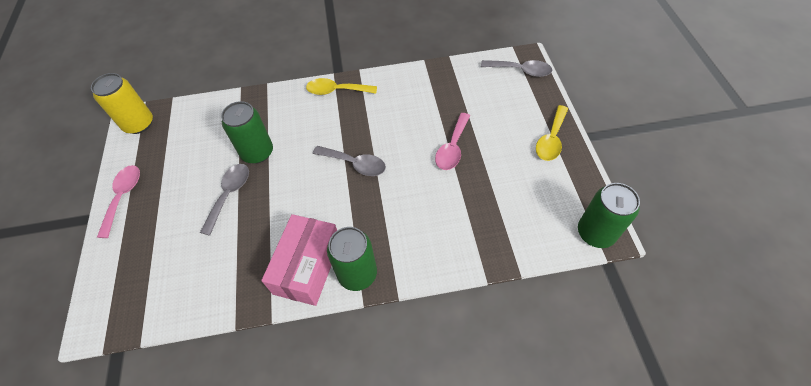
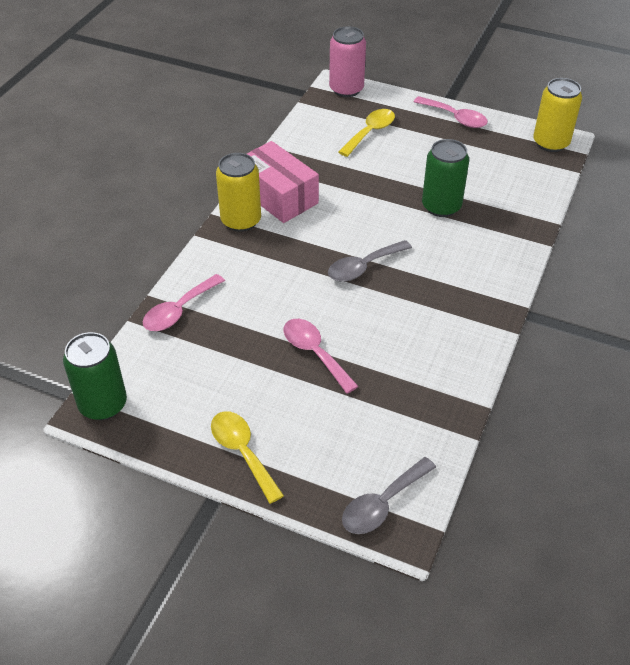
camera: 120 degrees right, 10 degrees down
(99, 311) = (346, 89): none -> pink can
(229, 195) = (401, 175): grey spoon -> none
(336, 91) = (491, 297): yellow spoon -> yellow spoon (370, 132)
(357, 274) = (241, 220): green can -> yellow can
(484, 248) = (179, 310): none -> pink spoon

